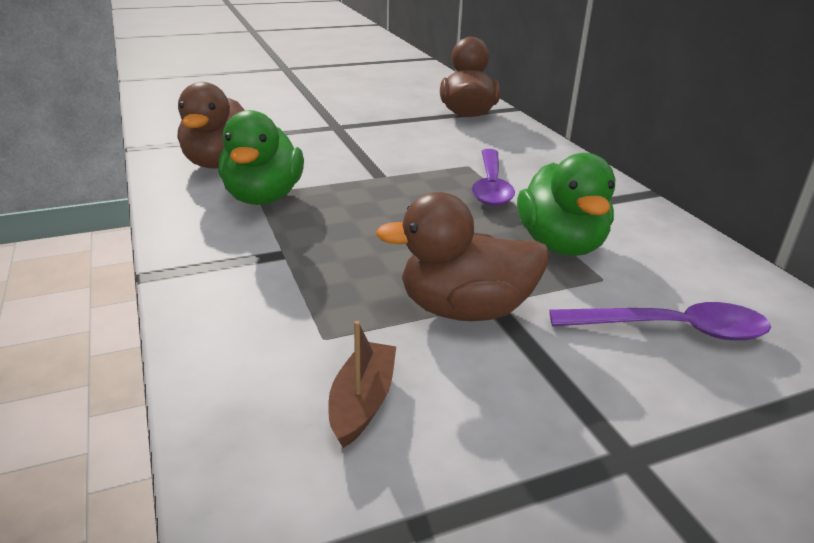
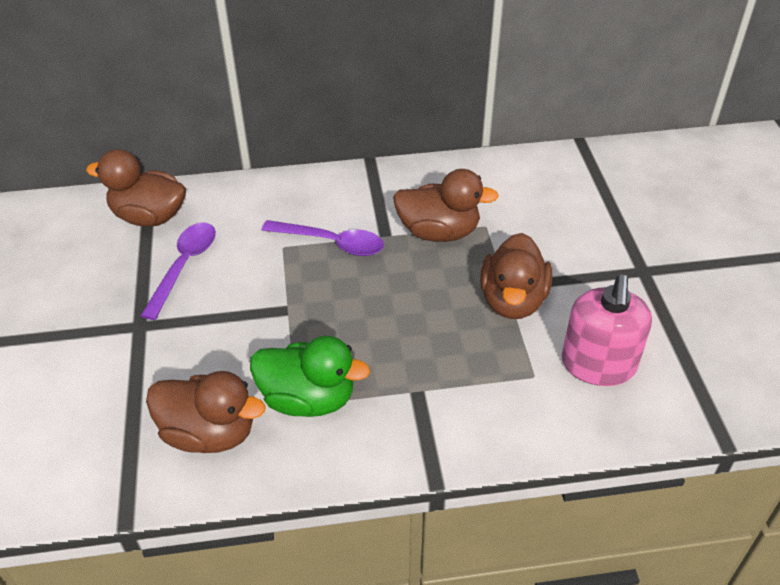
camera: 75 degrees left, 15 degrees up
(362, 402) = (598, 364): brown boat -> pink soap dispenser
(560, 245) = (439, 232): green duck -> brown duck
(671, 329) = (544, 217): purple spoon -> purple spoon (184, 266)

